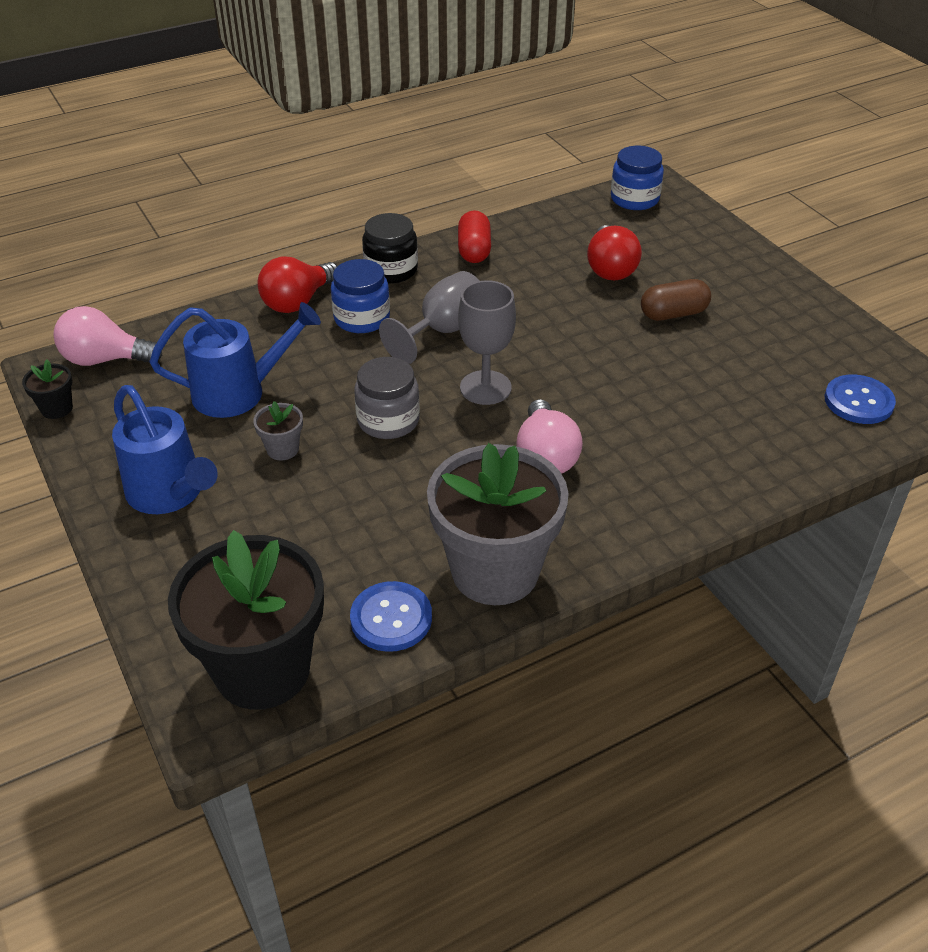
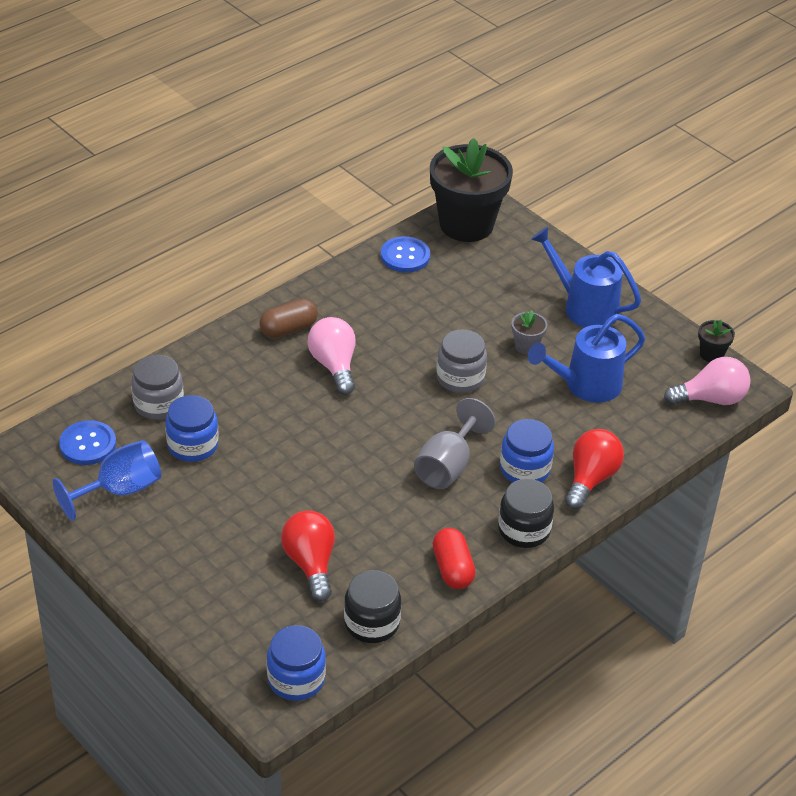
camera: 165 degrees right, 0 degrees up
(485, 388) = (394, 415): grey goblet -> none
(495, 571) = (350, 288): grey flower pot -> none
(561, 224) = (371, 623): none -> black jar
(673, 314) = (244, 515): brown capsule -> brown capsule (288, 329)
(731, 385) = (193, 445): none -> blue jar
(777, 437) = (158, 404): none -> grey jar
(811, 351) = (120, 490): none -> blue goblet

